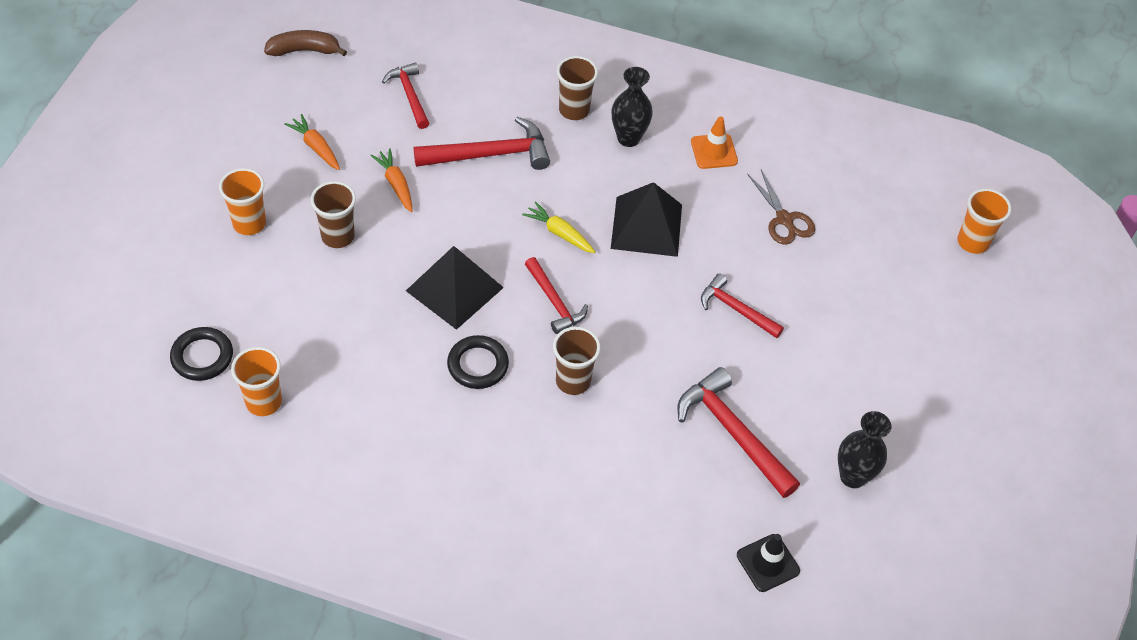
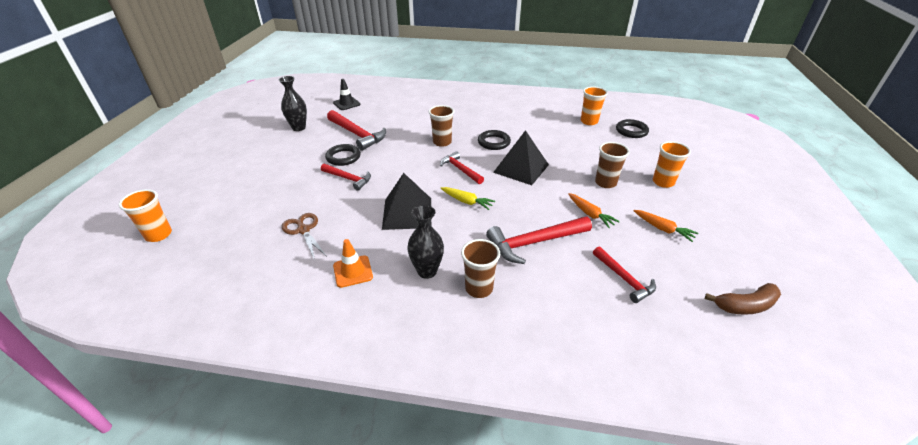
camera: 175 degrees right, 15 degrees down
(751, 366) = (343, 157): none -> black ring

